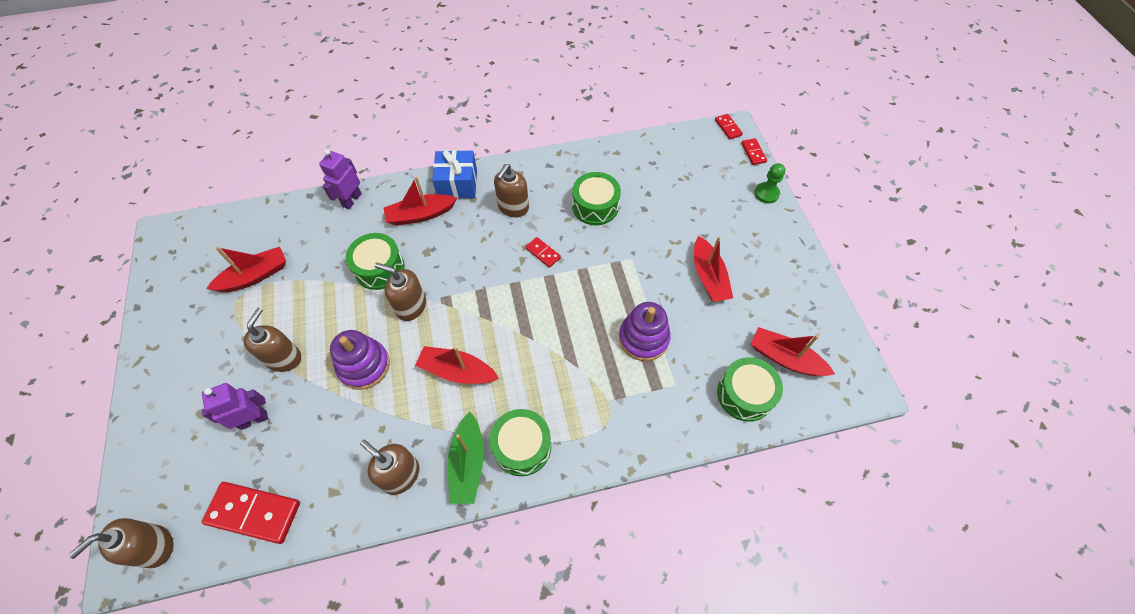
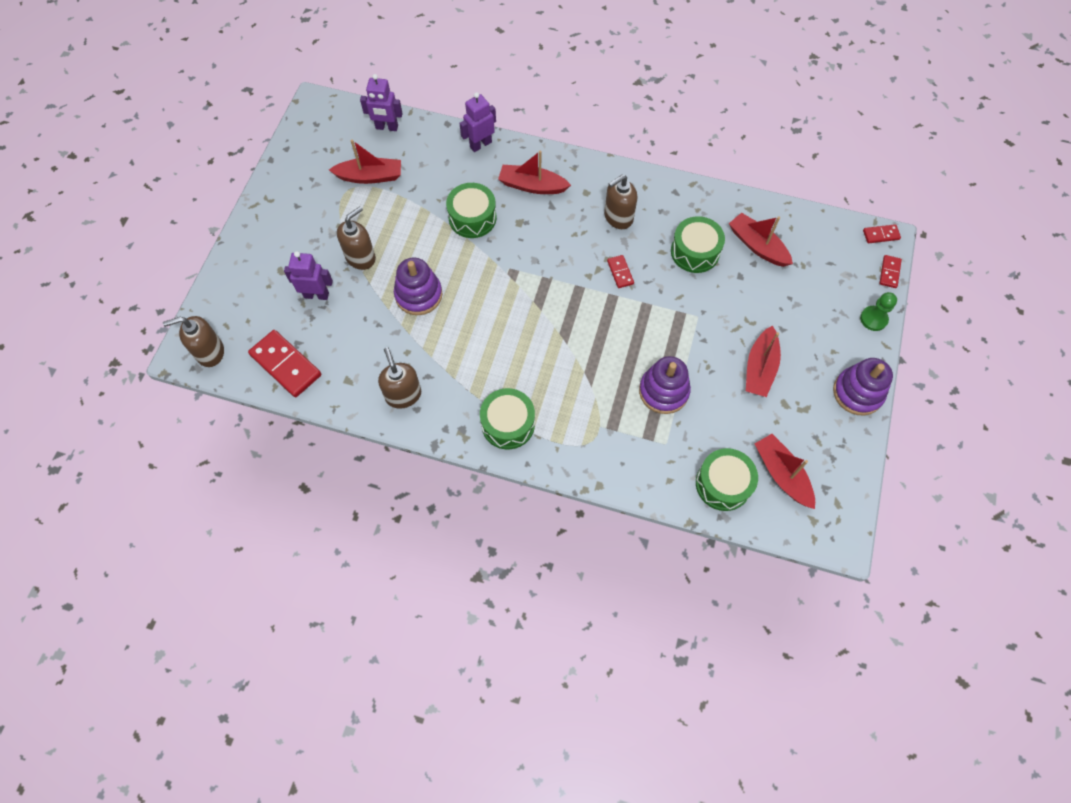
camera: 30 degrees right, 5 degrees up
(249, 224) = (387, 127): none -> purple robot
(411, 306) = (481, 264): brown soap dispenser -> none
(457, 184) = (580, 172): blue gift -> none
(457, 371) = (490, 337): red boat -> red boat (757, 246)
(468, 463) = (458, 414): green boat -> none
(728, 128) = (881, 235): red domino -> red domino turned 75 degrees clockwise
(795, 257) = (857, 392): none -> purple stacking toy

